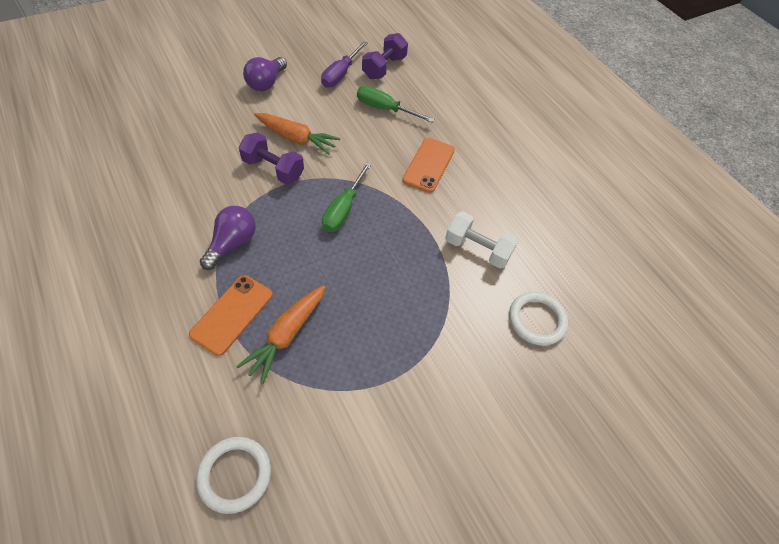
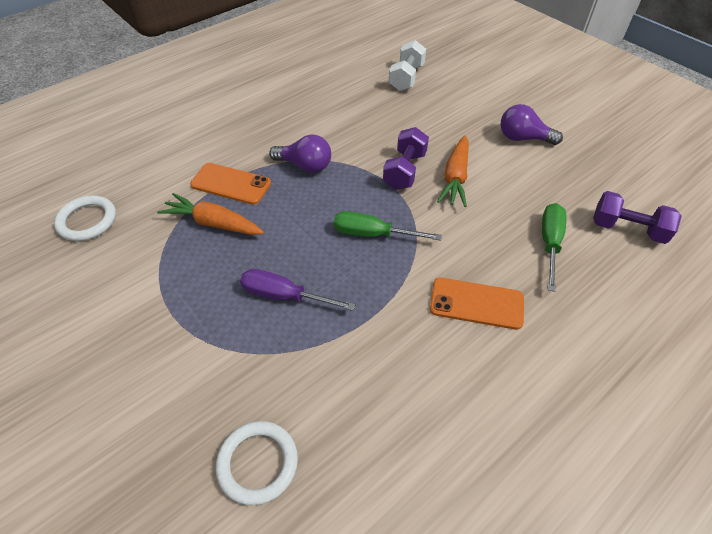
camera: 85 degrees right, 5 degrees down
(340, 74) = (581, 191): purple screwdriver -> purple screwdriver (284, 296)
(477, 249) = (355, 376): white dumbbell -> white dumbbell (406, 78)

